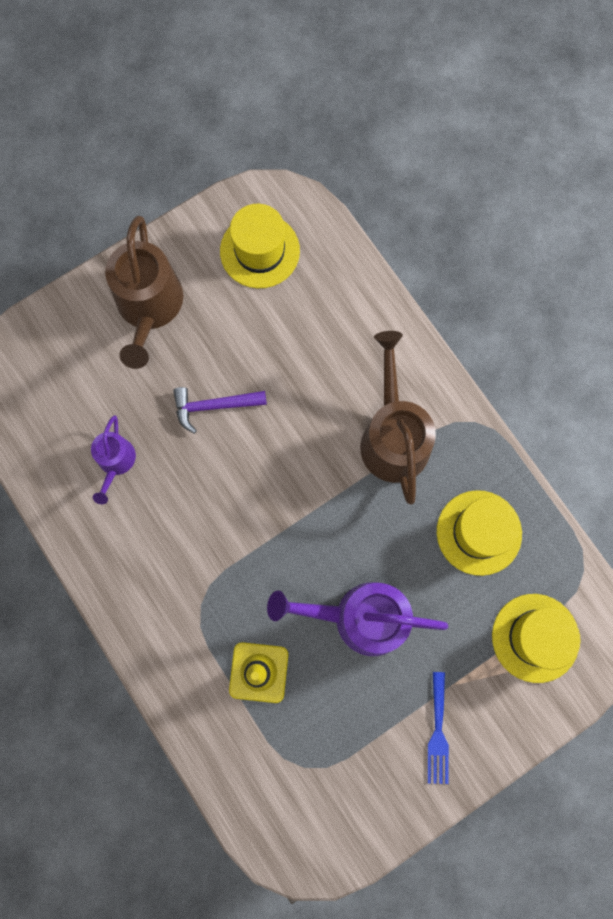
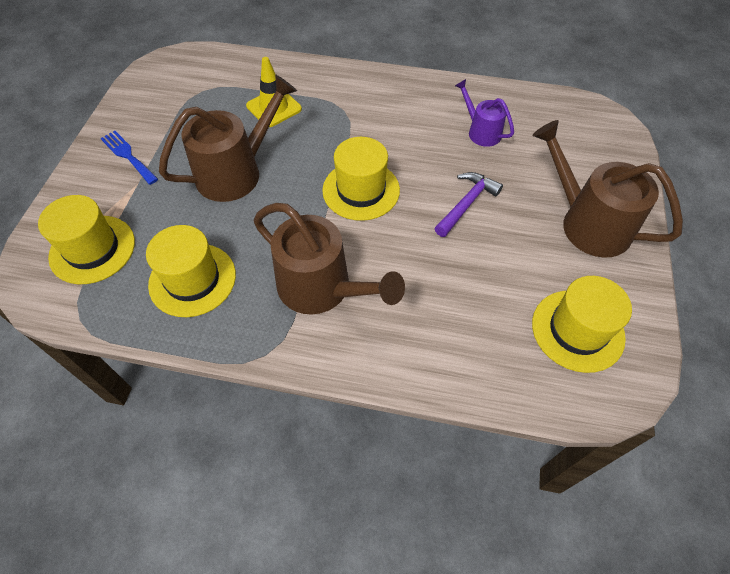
camera: 135 degrees right, 20 degrees down
(279, 497) = (361, 190): none -> yellow hat
(361, 617) = (236, 172): purple watering can -> brown watering can

